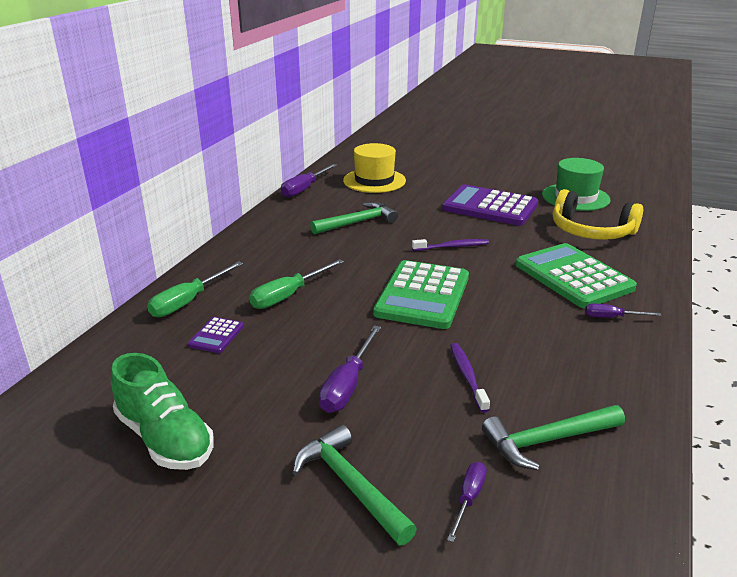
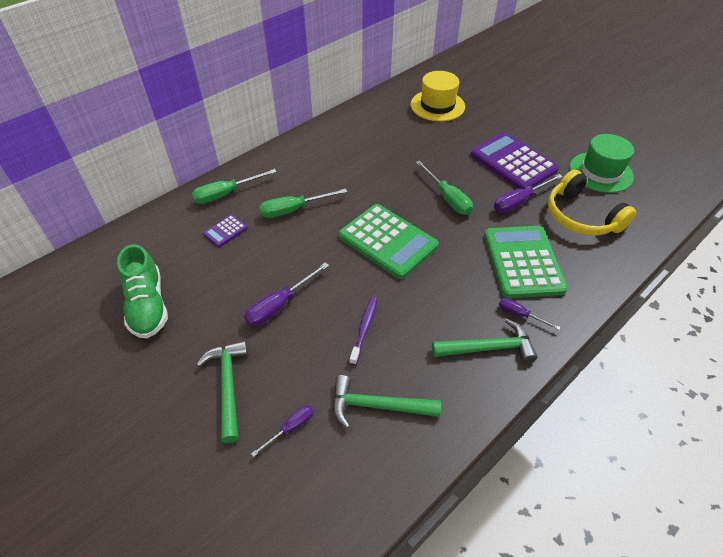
camera: 25 degrees right, 20 degrees up
(304, 189) = (376, 101): purple screwdriver -> purple screwdriver (519, 202)
(357, 222) = (391, 150): green hammer -> green hammer (488, 348)
(422, 295) = (387, 241): green calculator -> green calculator turned 90 degrees counterclockwise
(452, 247) = (447, 198): purple toothbrush -> green screwdriver

